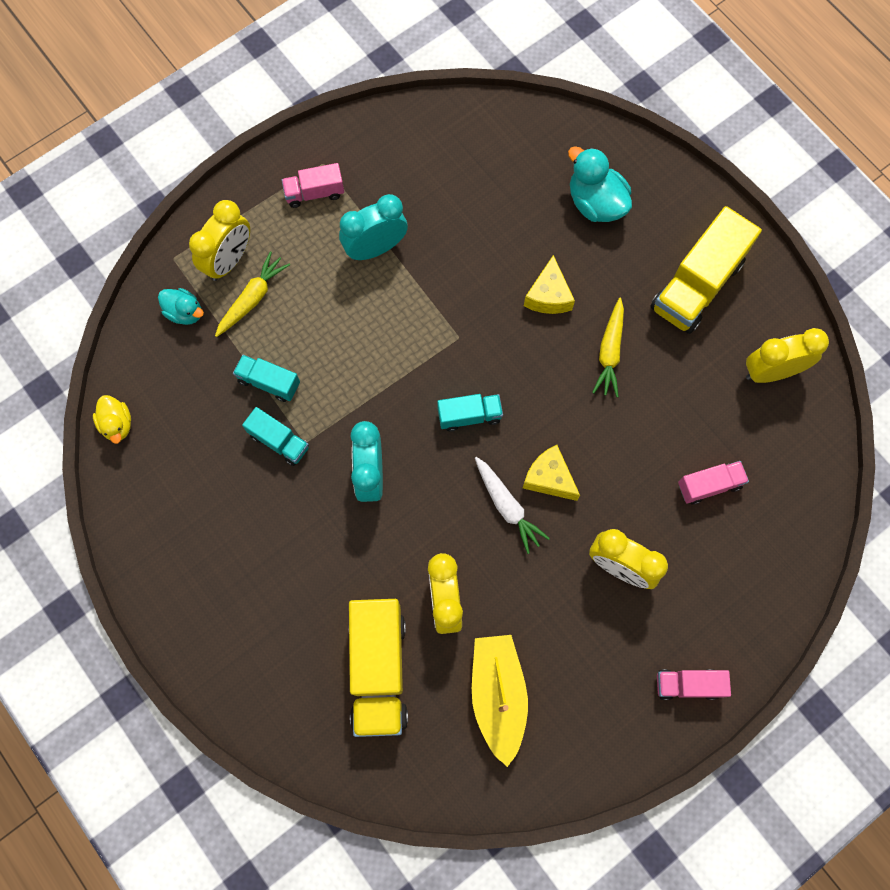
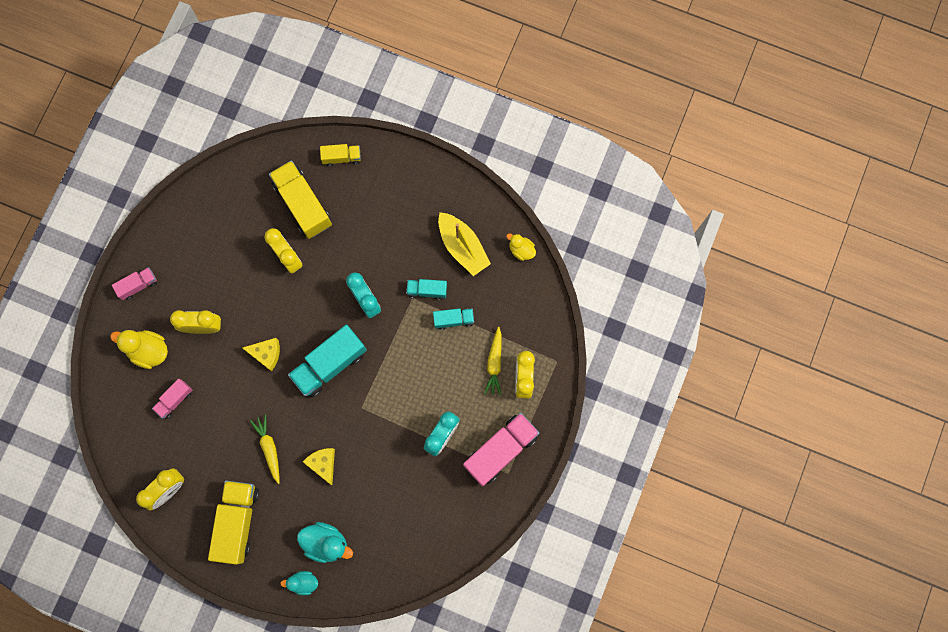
camera: 150 degrees right, 5 degrees up
(185, 312) = (527, 333): turquoise duck -> turquoise duck (303, 582)
(279, 711) = (341, 157): none -> yellow truck
(314, 193) = (500, 450): pink truck -> pink truck, size x1.91
(469, 416) = (330, 364): turquoise truck -> turquoise truck, size x1.91
(498, 695) = (234, 226): yellow boat -> yellow boat (462, 247)
(507, 506) = (281, 325): white carrot -> none
(715, 576) = (148, 350): none -> yellow duck

